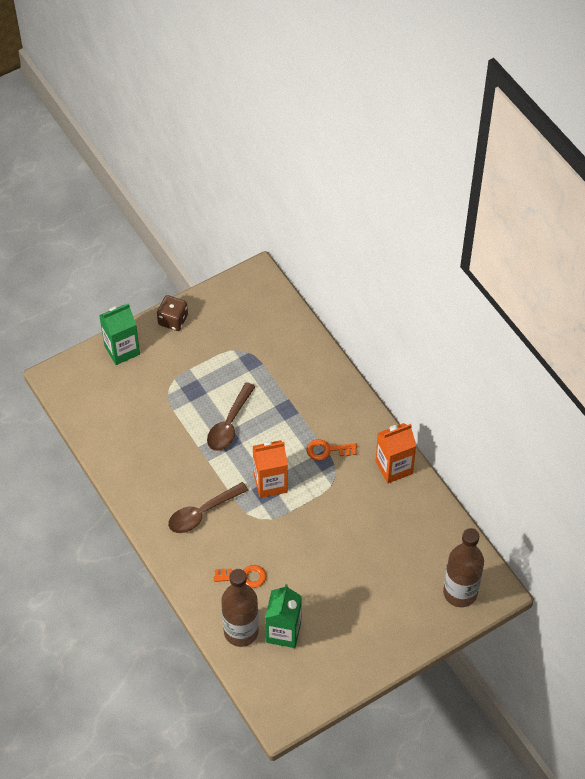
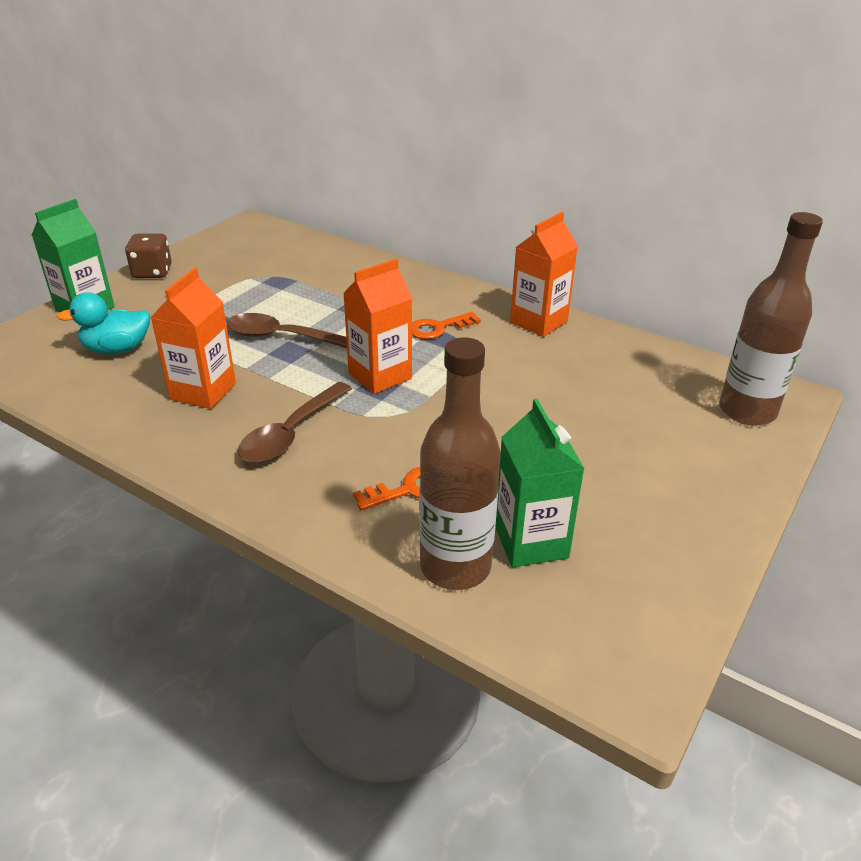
camera: 25 degrees left, 20 degrees down
(131, 401) = (117, 349): none -> turquoise duck
(168, 459) = (203, 391): none -> orange carton
(229, 424) = (282, 337): brown spoon -> brown spoon turned 105 degrees clockwise

